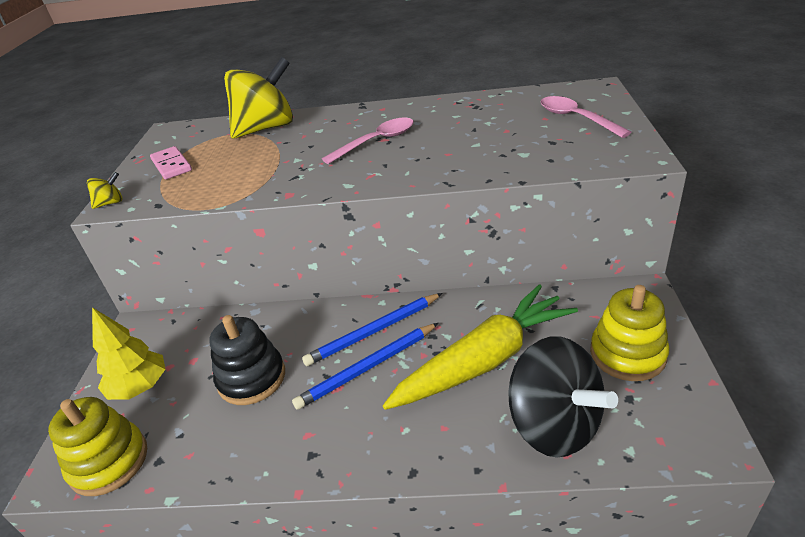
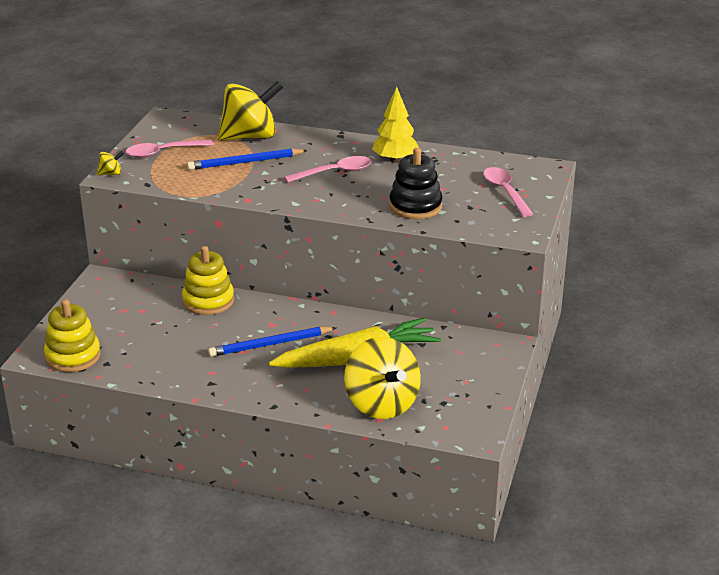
camera: 10 degrees right, 5 degrees down
(140, 387) = (100, 318): yellow tree -> yellow tree (395, 160)
(172, 165) = (163, 152): pink domino -> pink spoon
(251, 378) = (183, 331): black stacking toy -> black stacking toy (415, 206)
(373, 332) = (285, 323): blue pencil -> blue pencil (245, 162)
(554, 425) = (381, 404): black spinning top -> yellow spinning top
(627, 354) = (463, 379): yellow stacking toy -> yellow stacking toy (208, 301)

